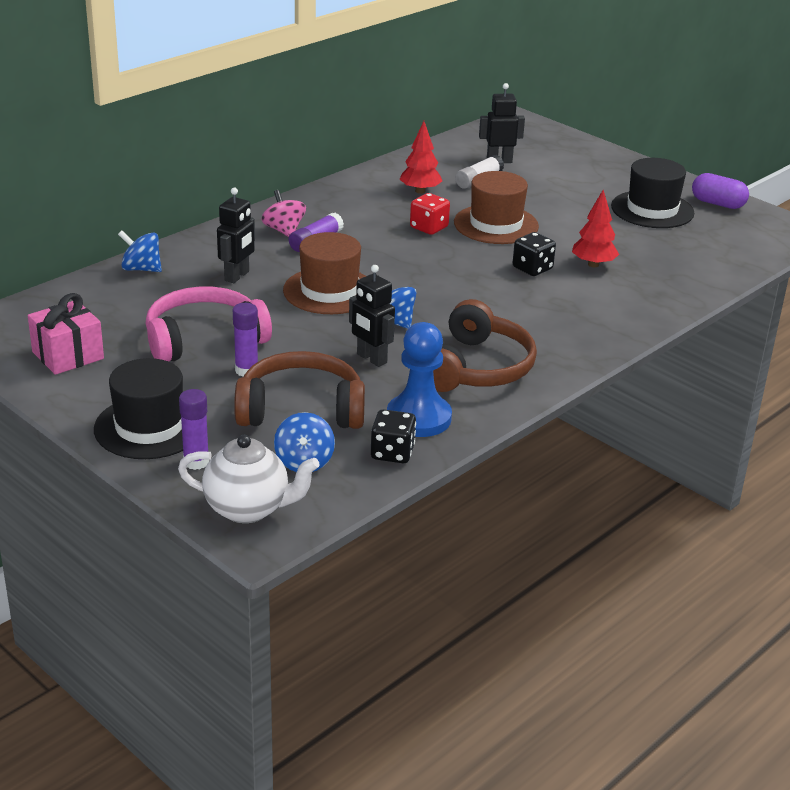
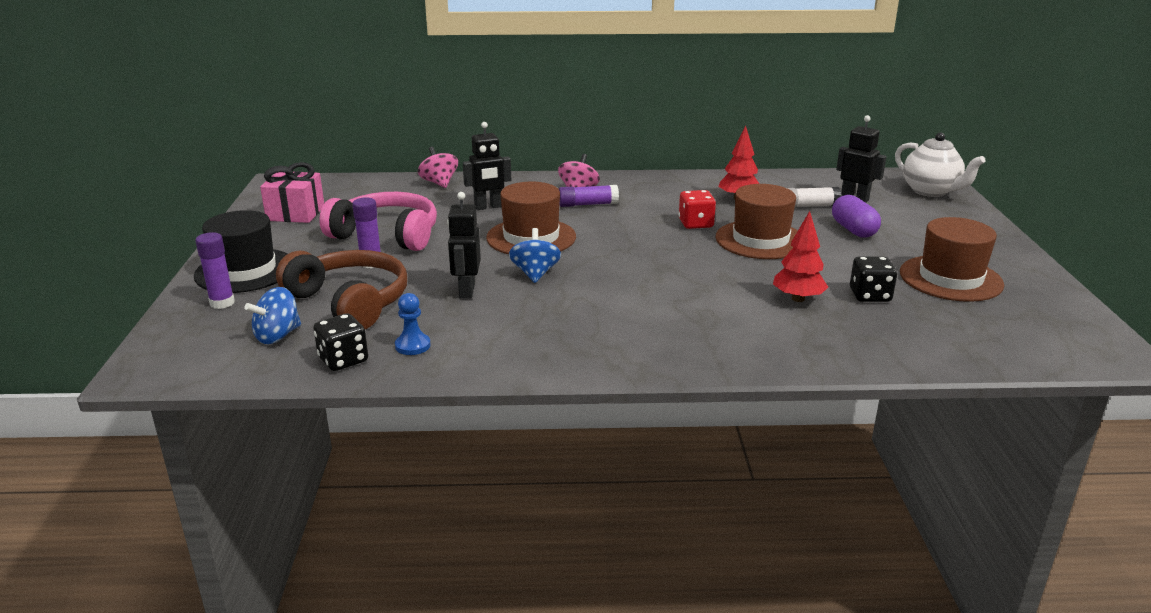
camera: 45 degrees right, 5 degrees down
(141, 269) = (439, 183): blue spinning top -> pink spinning top
(248, 509) = (183, 347): white teapot -> white teapot (931, 191)
(419, 418) = (413, 346): blue pawn -> blue pawn, size x0.51
(476, 368) = (531, 332): brown headphones -> none
(532, 268) = (730, 281): black dice -> black dice (870, 295)
(652, 210) = (950, 278): black hat -> brown hat
(718, 204) = (1044, 298): purple capsule -> purple capsule (853, 230)

